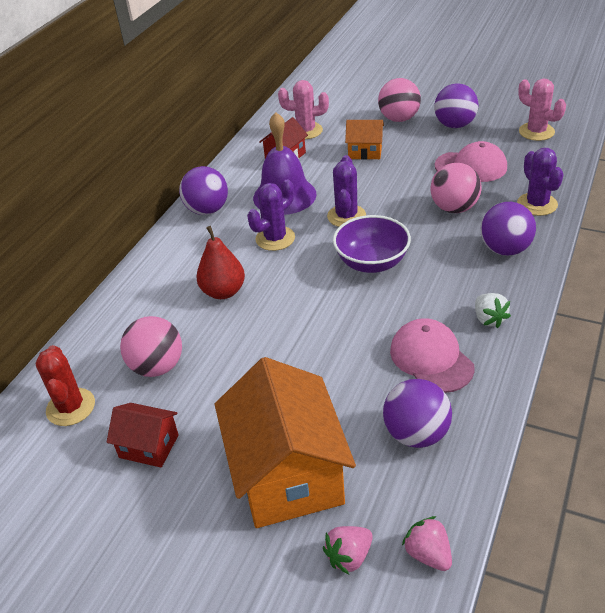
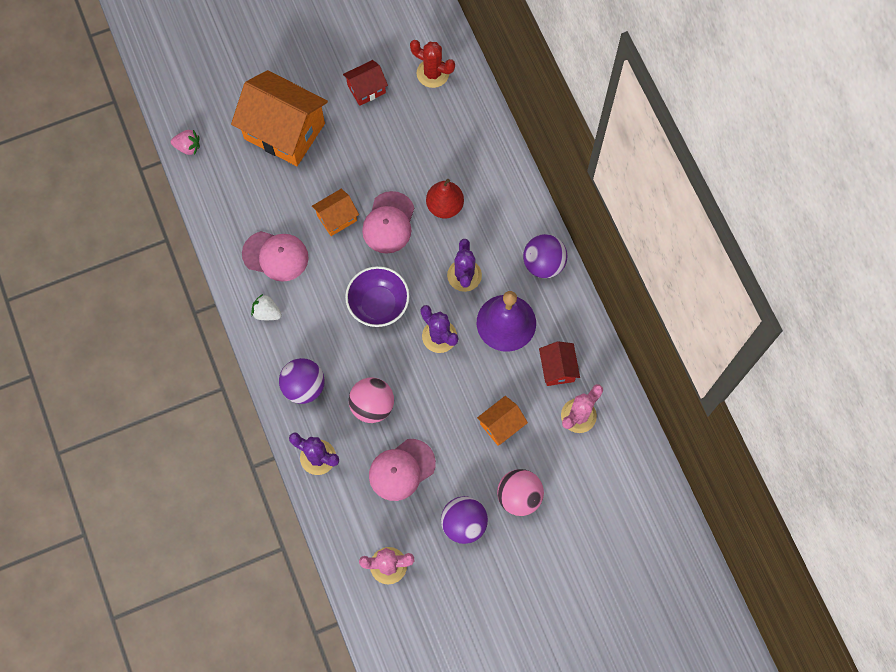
camera: 130 degrees right, 30 degrees up
(157, 367) = (418, 129): pink ball -> none
(287, 312) = (389, 223): none -> pink cap
(331, 348) = (337, 218): none -> orange house
(349, 556) = (220, 118): pink strawberry -> none
(416, 434) = (243, 202): purple ball -> none

